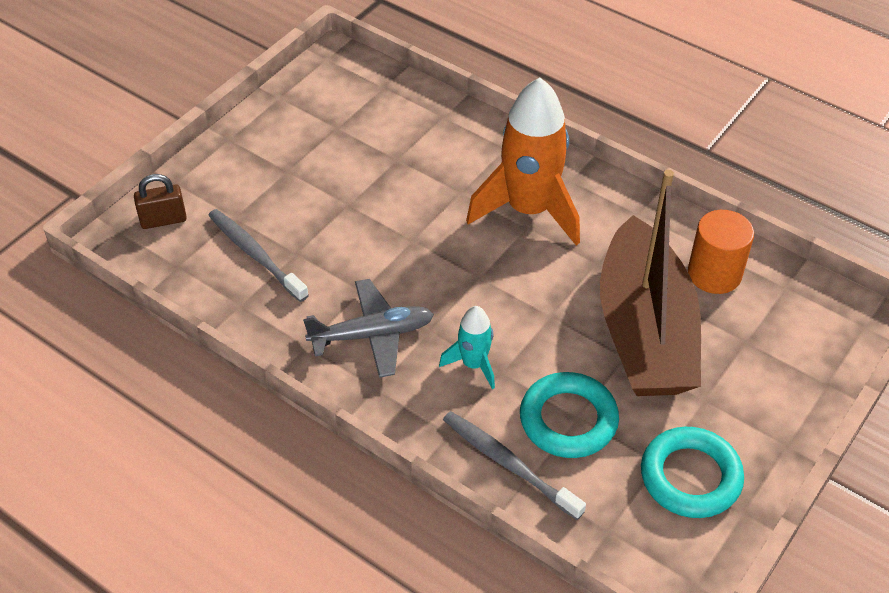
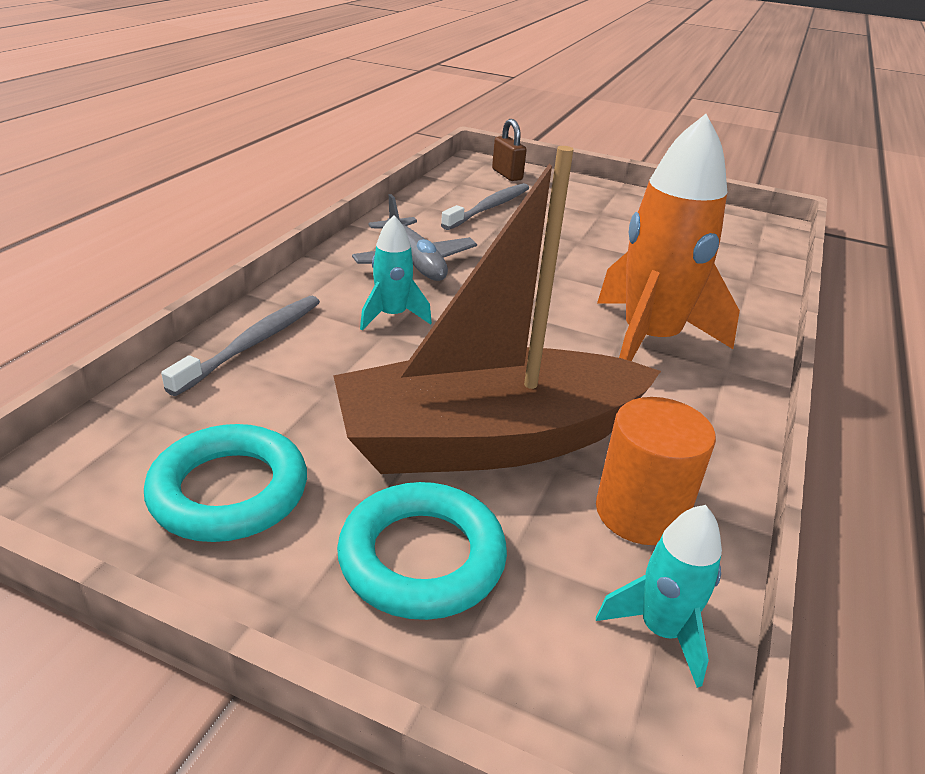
camera: 75 degrees right, 15 degrees down
(568, 420) = (321, 381): turquoise ring -> turquoise ring (422, 557)
(798, 292) = (661, 630): none -> turquoise rocket

